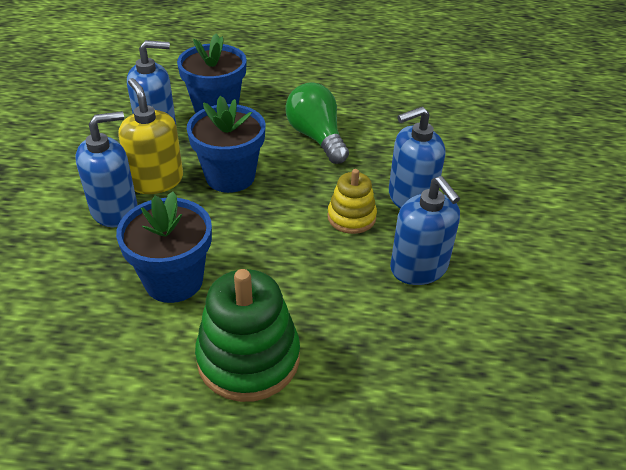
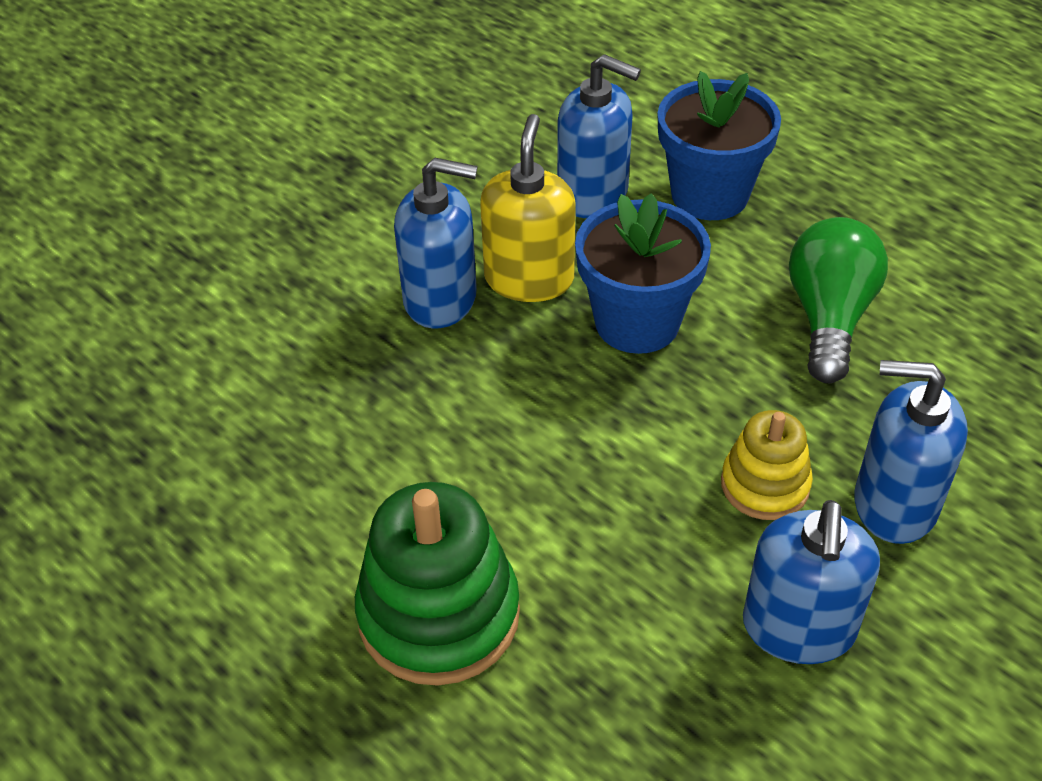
camera: 40 degrees right, 5 degrees up
(174, 280) = (434, 446): blue flower pot -> none

